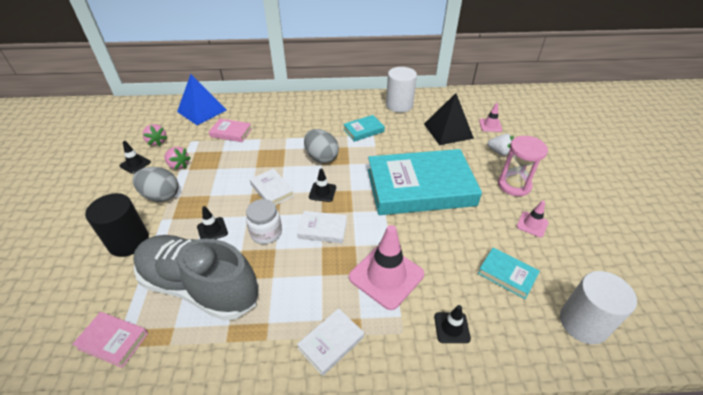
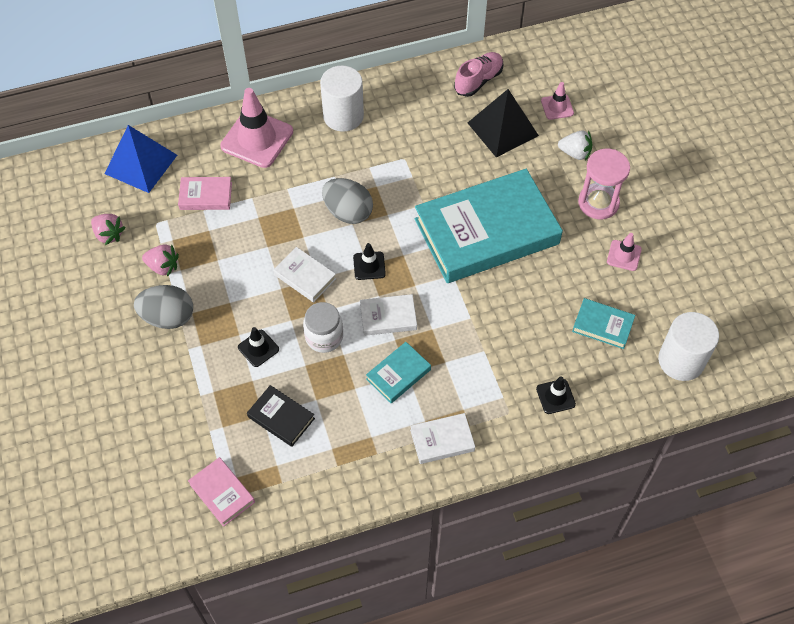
camera: 15 degrees left, 15 degrees up
(113, 341) = (222, 493): pink book -> pink book turned 45 degrees clockwise
(128, 241) = (167, 386): black cylinder -> none
(135, 164) = (102, 278): black traffic cone -> none
(200, 287) = (281, 418): grey shoe -> black book
(331, 343) = (442, 440): white book -> white book turned 45 degrees clockwise
(363, 130) = (388, 152): turquoise book -> turquoise book (398, 374)
(386, 276) = (477, 357): pink traffic cone -> pink traffic cone (257, 139)
(399, 105) = (424, 93): white cylinder -> white cylinder (343, 116)
(437, 104) = (478, 81): none -> pink shoe

